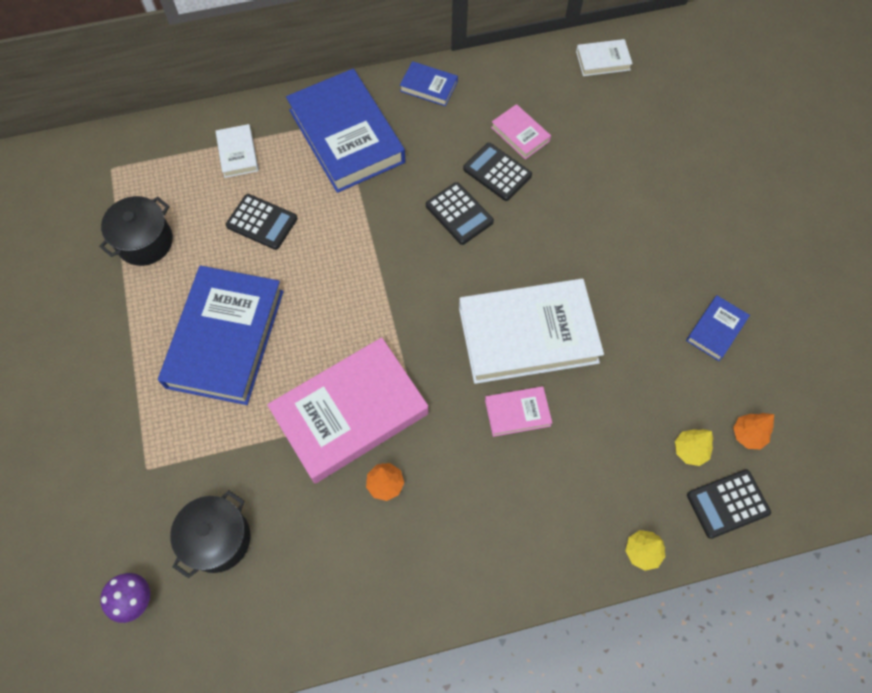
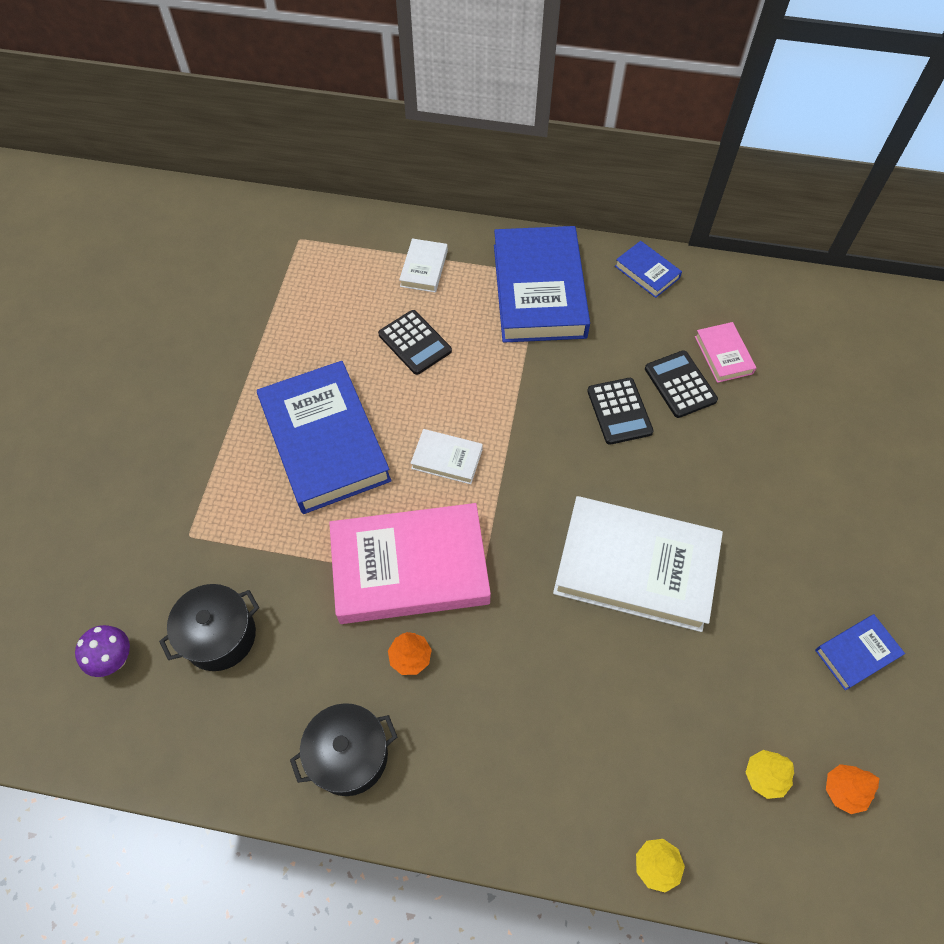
camera: 25 degrees right, 5 degrees down
(145, 242) = (296, 319): black pot -> black pot (349, 755)
(226, 338) = (325, 441): blue book -> blue book turned 60 degrees counterclockwise
(517, 413) = (585, 645): pink book -> none
(603, 61) = (851, 312): white book -> white book (447, 459)
(727, 504) = (783, 859): black calculator -> none

